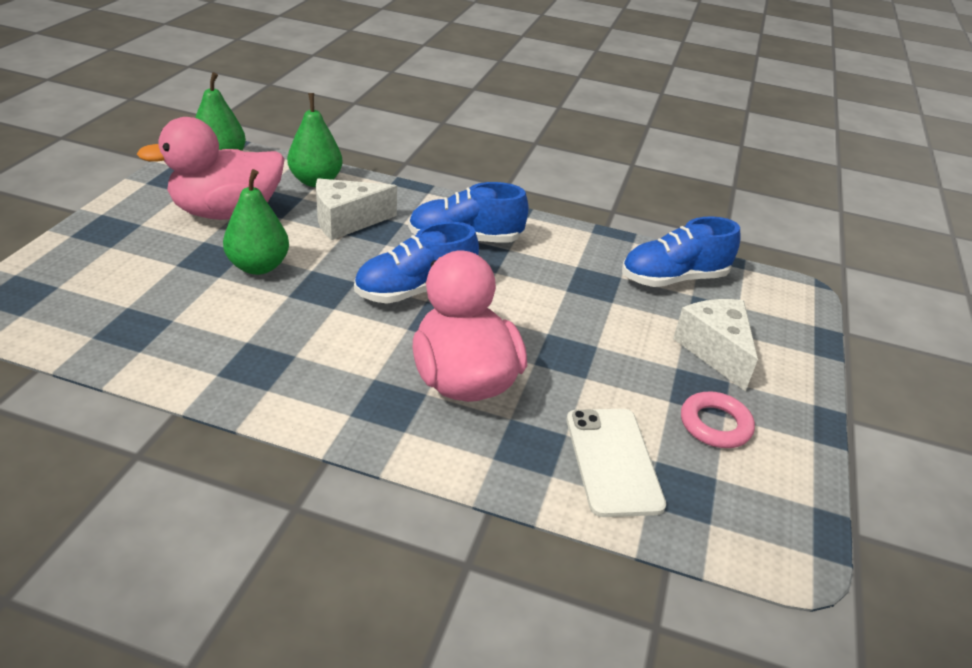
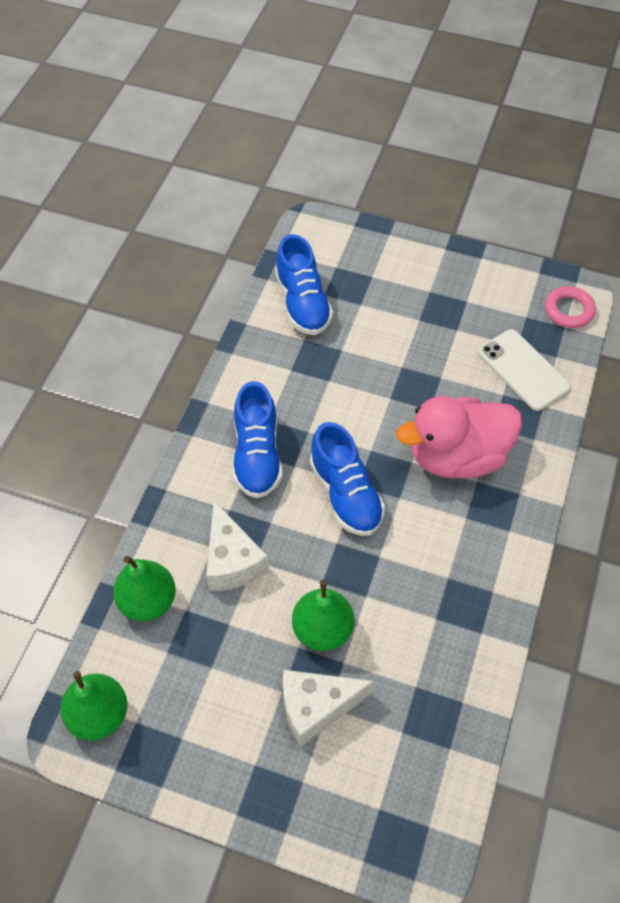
camera: 85 degrees left, 20 degrees up
(226, 212) = (224, 681): pink duck -> none
(613, 461) = (523, 370): white phone -> white phone turned 60 degrees clockwise
(715, 351) = (396, 293): white cheese -> white cheese (316, 708)
(715, 425) = (477, 308): pink ring -> pink ring (569, 310)

